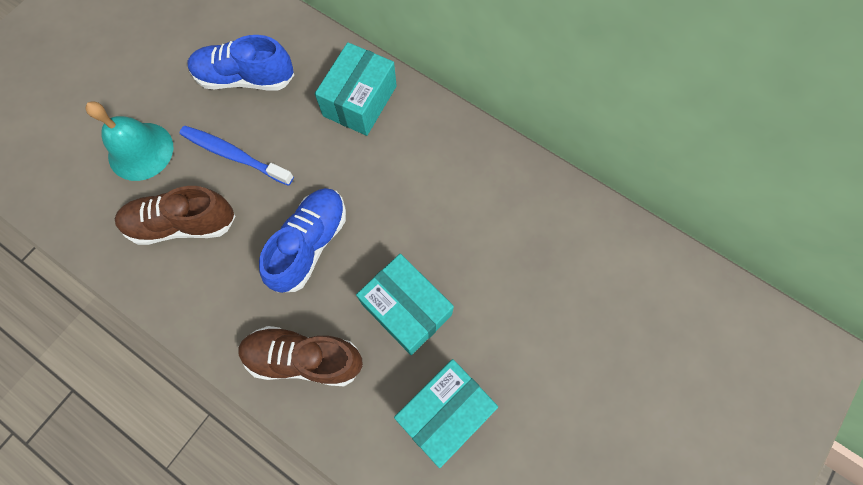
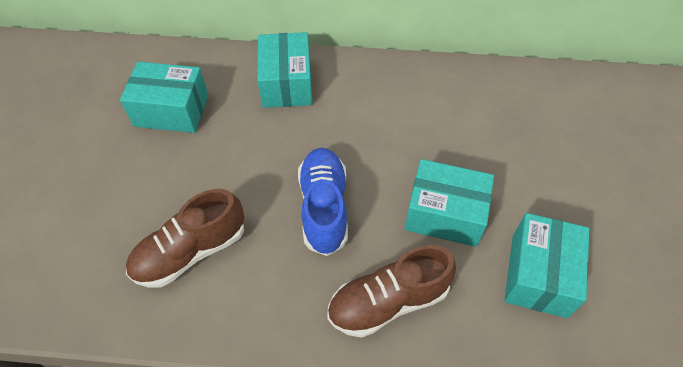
camera: 30 degrees left, 15 degrees down
(140, 151) = (105, 212): turquoise bell -> none
(234, 155) = (203, 173): blue toothbrush -> none
(245, 78) = (171, 110): blue shoe -> turquoise box

